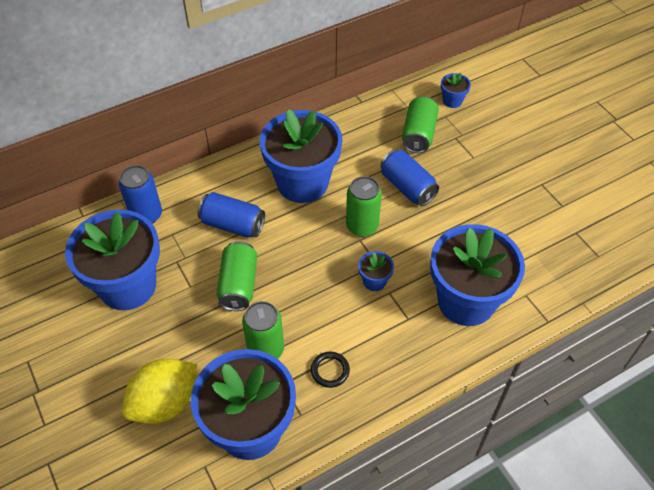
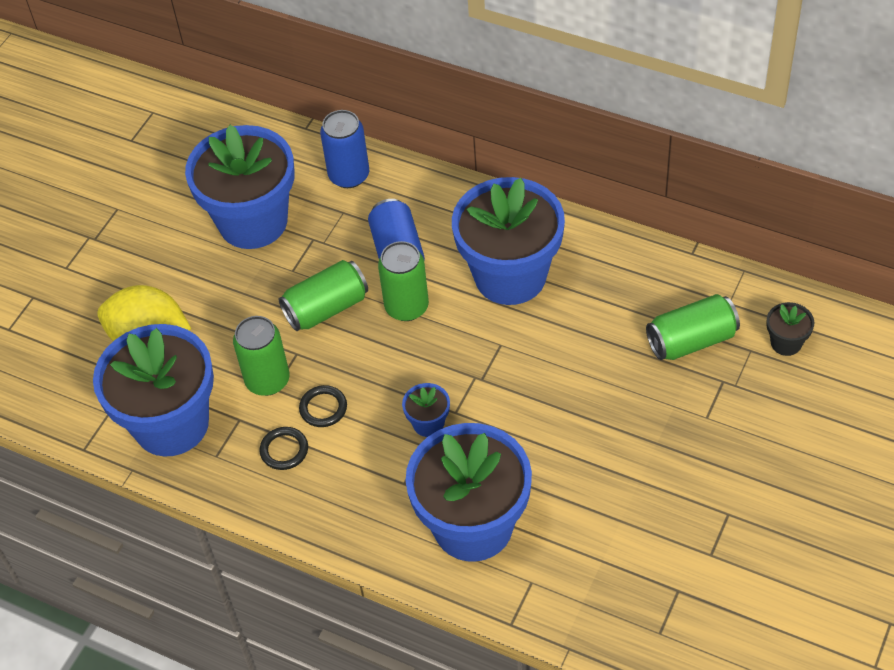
camera: 60 degrees right, 0 degrees up
(315, 330) = (323, 408): none -> black ring
(362, 226) = (496, 367): green can -> green can (406, 307)
(407, 187) = (594, 377): blue can -> none
(452, 101) = (786, 343): blue flower pot -> black flower pot

